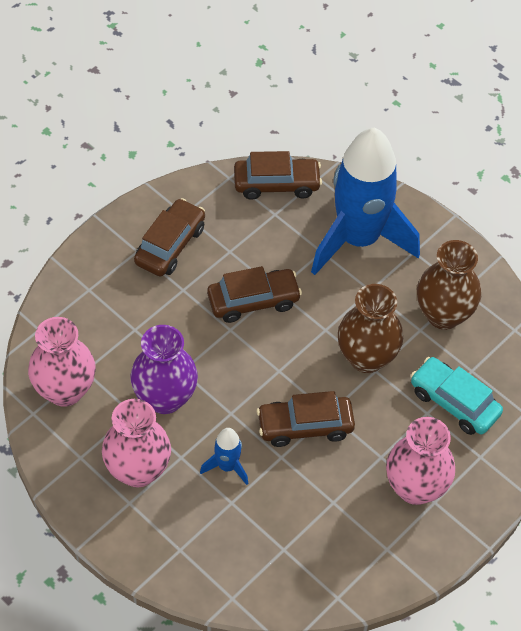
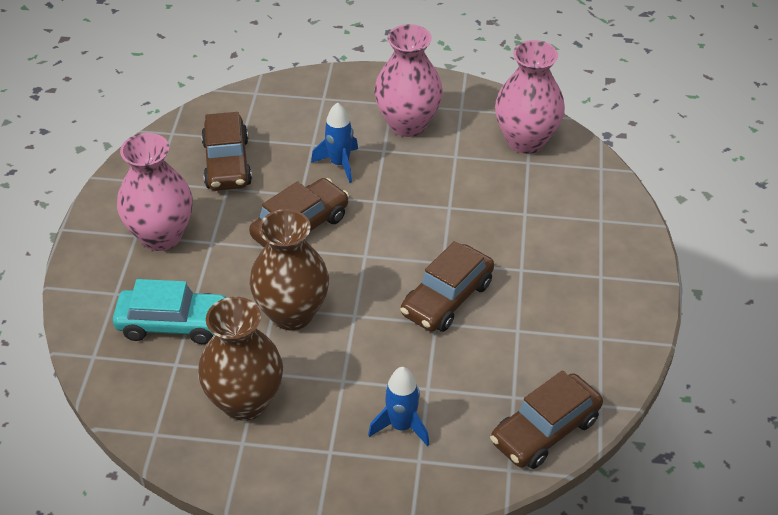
camera: 145 degrees right, 10 degrees down
(165, 398) = (441, 180): purple vase -> none
(170, 245) = (578, 300): brown car -> brown car (227, 163)
(358, 239) = (401, 426): blue rocket -> blue rocket, size x0.41

